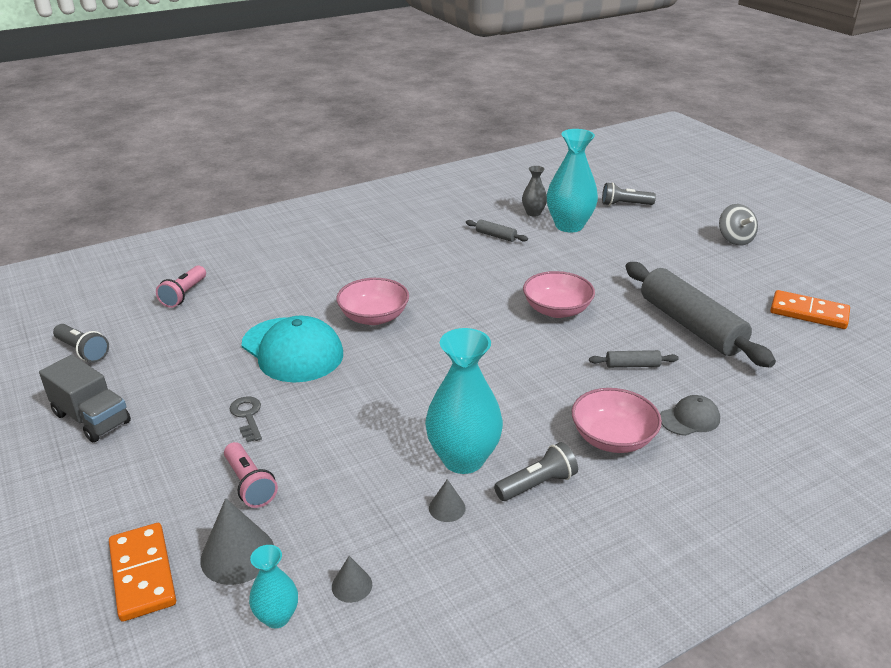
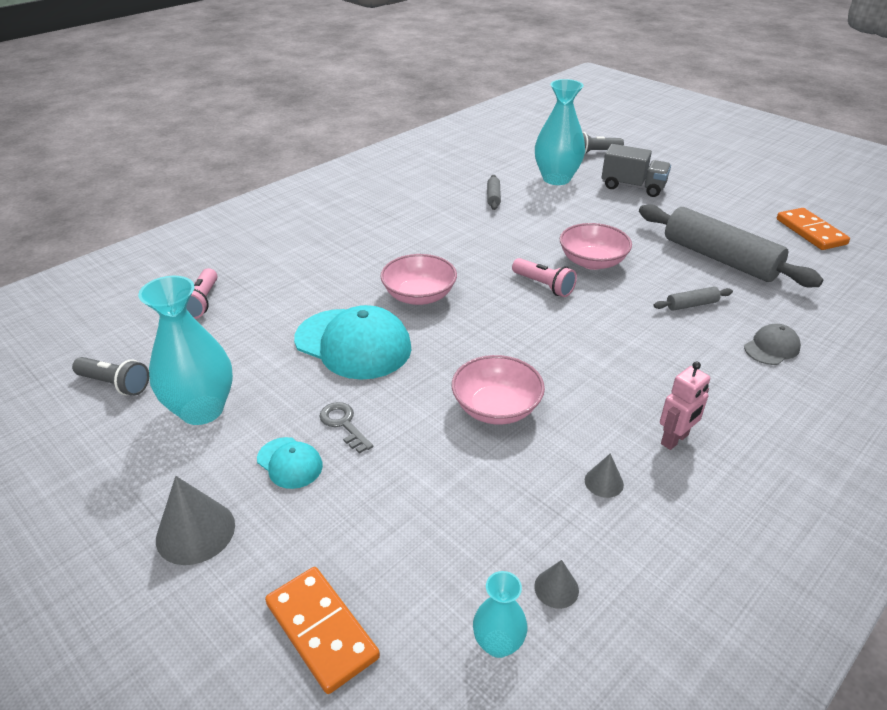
camera: 15 degrees left, 5 degrees up
(92, 418) = (166, 460): grey truck -> grey truck (633, 187)
(186, 439) = (289, 463): none -> turquoise cap
(237, 555) = (417, 582): grey cone -> grey cone (195, 532)
(249, 484) = (387, 500): pink flashlight -> pink flashlight (543, 286)
(463, 459) = (590, 427): turquoise vase -> turquoise vase (202, 410)
(496, 236) = (493, 197): grey rolling pin -> grey rolling pin turned 75 degrees clockwise
(533, 213) = (516, 171): grey vase -> none
(537, 484) = (675, 439): grey flashlight -> pink robot
(612, 438) = (716, 379): pink bowl -> pink bowl (496, 408)
(735, 239) = (709, 173): grey spinning top -> none
(808, 313) = (810, 232): orange domino -> orange domino turned 60 degrees clockwise

